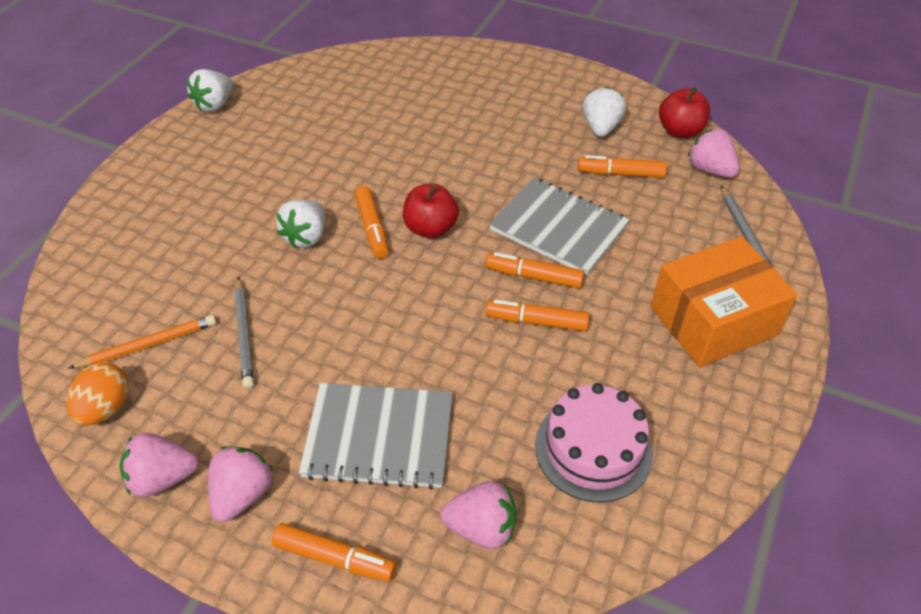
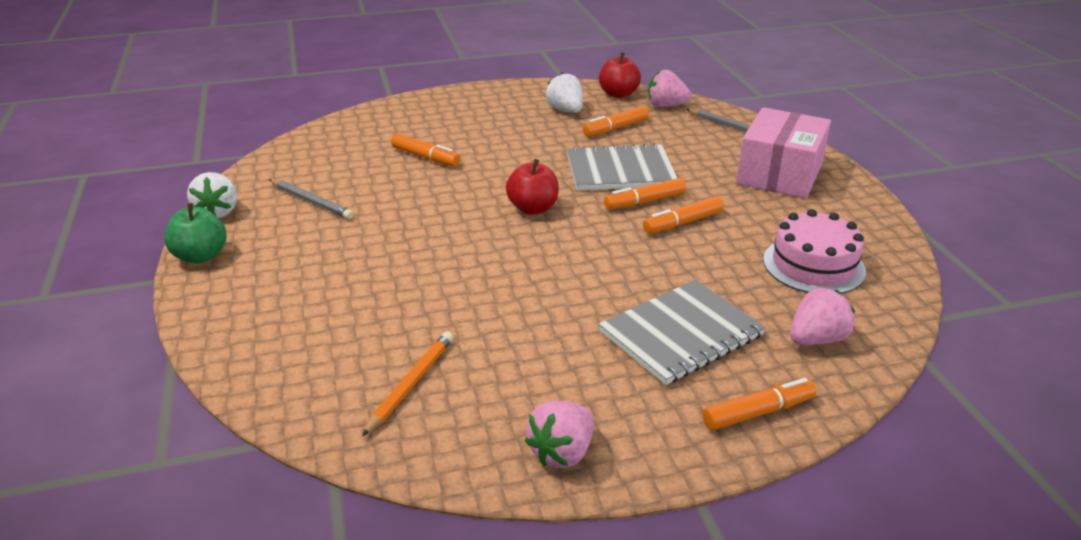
camera: 40 degrees left, 15 degrees down
(106, 408) = (439, 443): orange egg -> none
(161, 142) = (201, 256): none -> green apple
(242, 494) = (639, 421): pink strawberry -> none
(244, 335) = (486, 334): grey pencil -> grey pencil (311, 202)
(306, 237) = (442, 255): white strawberry -> none
(372, 228) = (488, 227): orange marker -> orange marker (425, 157)
(713, 321) = (779, 174): orange box -> pink box

